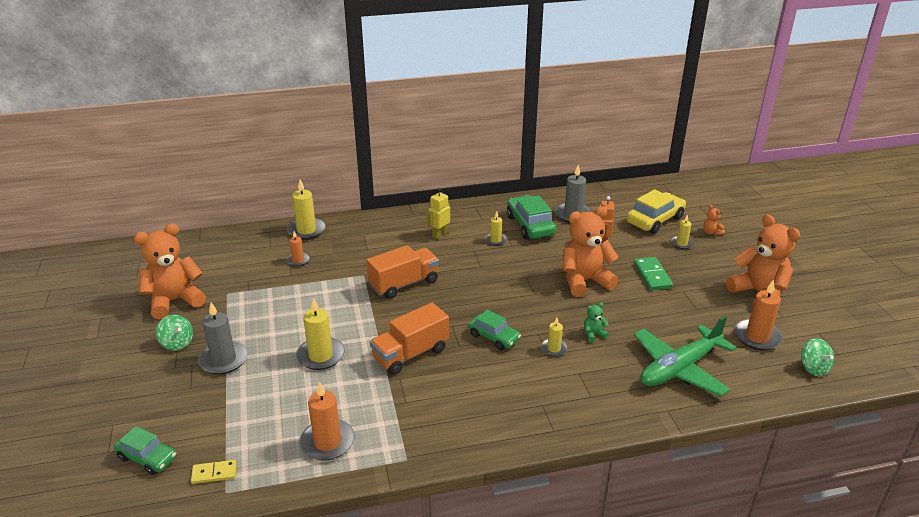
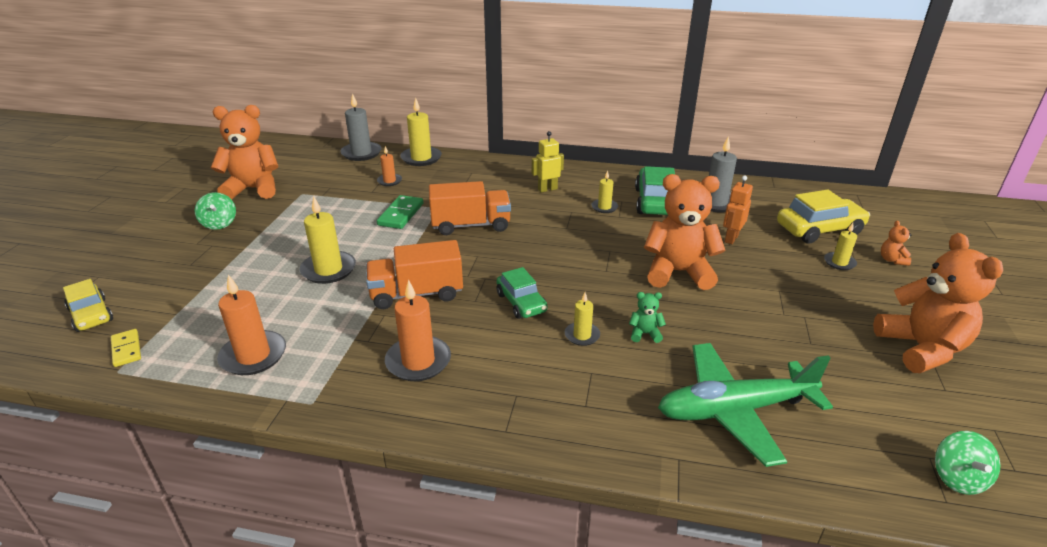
camera: 25 degrees right, 0 degrees up
(147, 458) = (91, 315): green car -> yellow car
(214, 473) = (126, 349): yellow domino -> yellow domino turned 45 degrees clockwise
(223, 360) = (241, 248): grey candle -> grey candle (361, 153)
(652, 275) = (773, 288): green domino -> green domino (401, 214)
(757, 337) = (884, 405): orange candle -> orange candle (418, 361)

